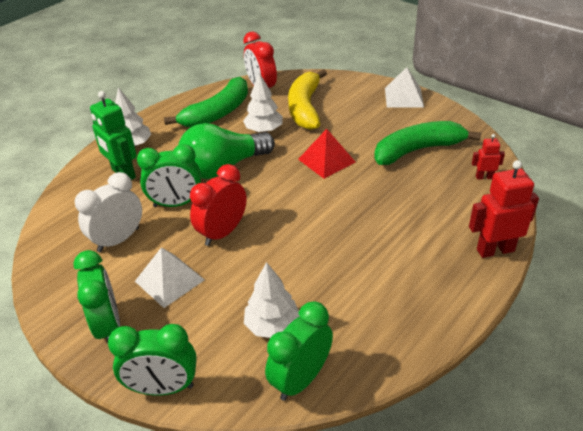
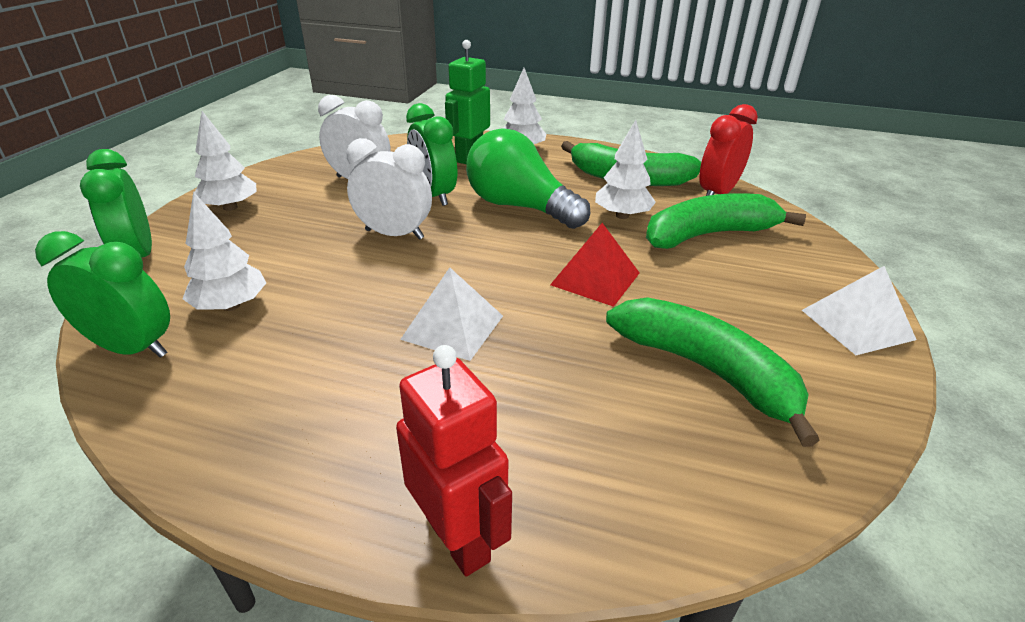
camera: 65 degrees right, 5 degrees down
(108, 326) = (230, 207): green clock -> white tree
(169, 280) = (303, 222): white pyramid -> white pyramid (453, 327)
(222, 232) = (394, 234): red clock -> white clock
(305, 108) = (708, 235): yellow banana -> green banana
(484, 177) = (696, 485): red robot -> none

